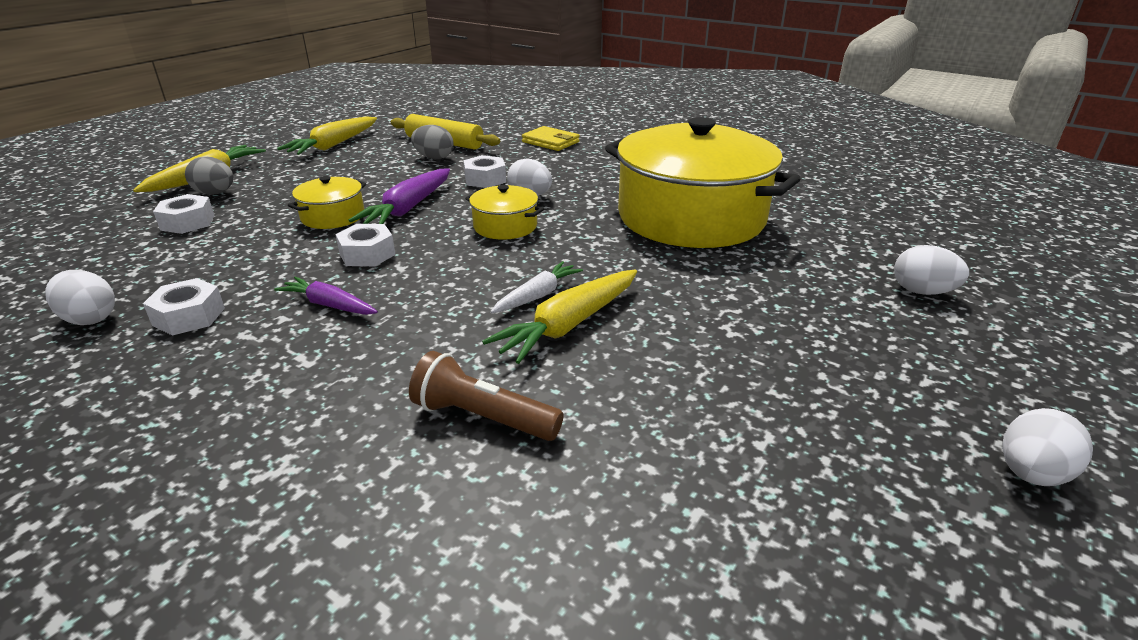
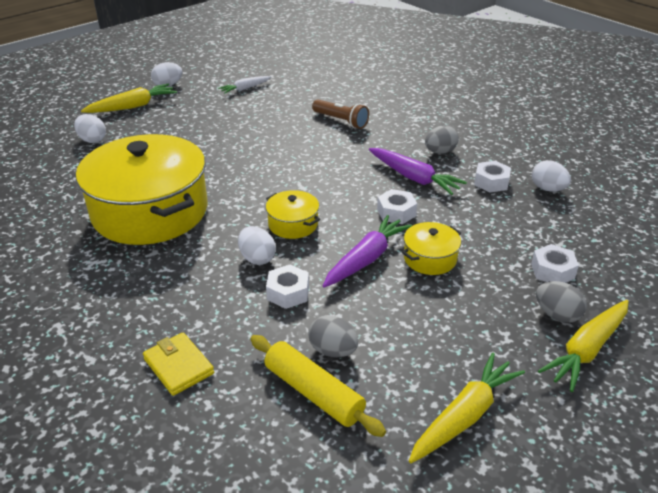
camera: 165 degrees left, 5 degrees up
(258, 365) = (440, 152): none -> grey egg
(329, 305) = (413, 178): purple carrot -> purple carrot, size x1.59
(537, 296) = (296, 167): white carrot -> white carrot (245, 88)
(569, 325) = (287, 149): yellow carrot -> yellow carrot (132, 106)

